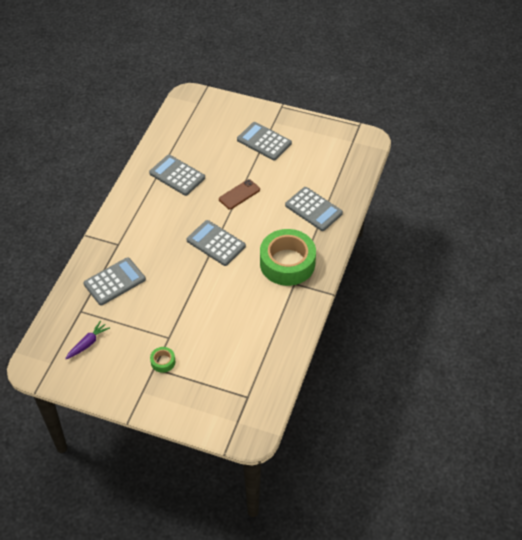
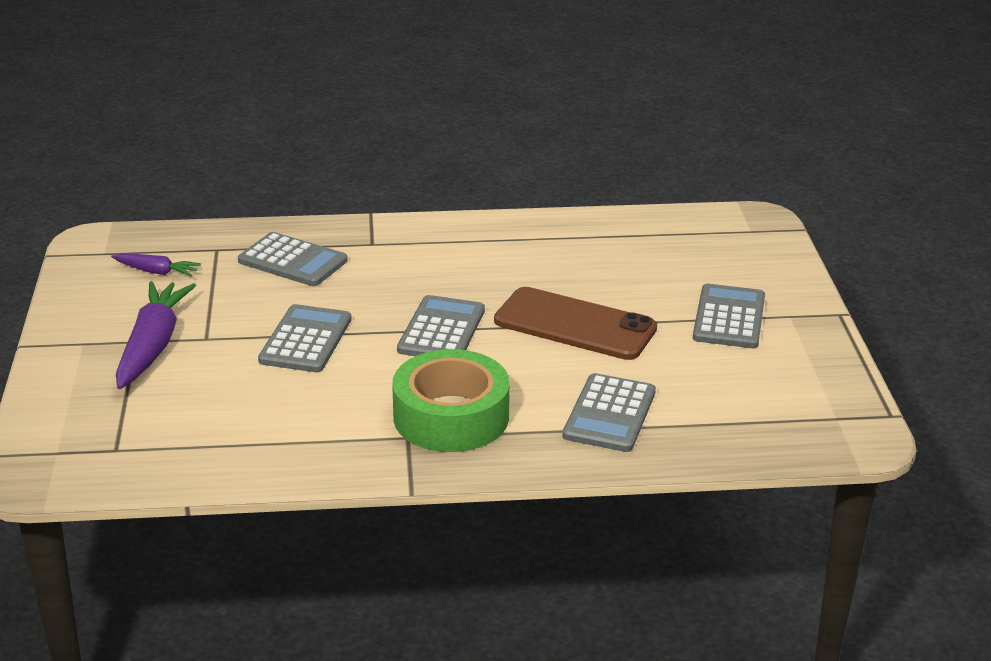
camera: 65 degrees right, 20 degrees down
(163, 362) = (152, 346): green tape -> purple carrot
(177, 175) = (564, 255): grey calculator -> grey calculator (305, 340)
(239, 194) = (575, 325): brown phone -> brown phone, size x1.85

